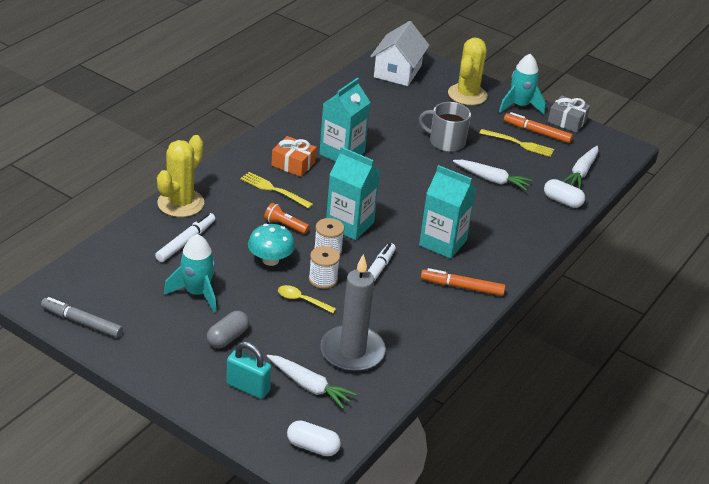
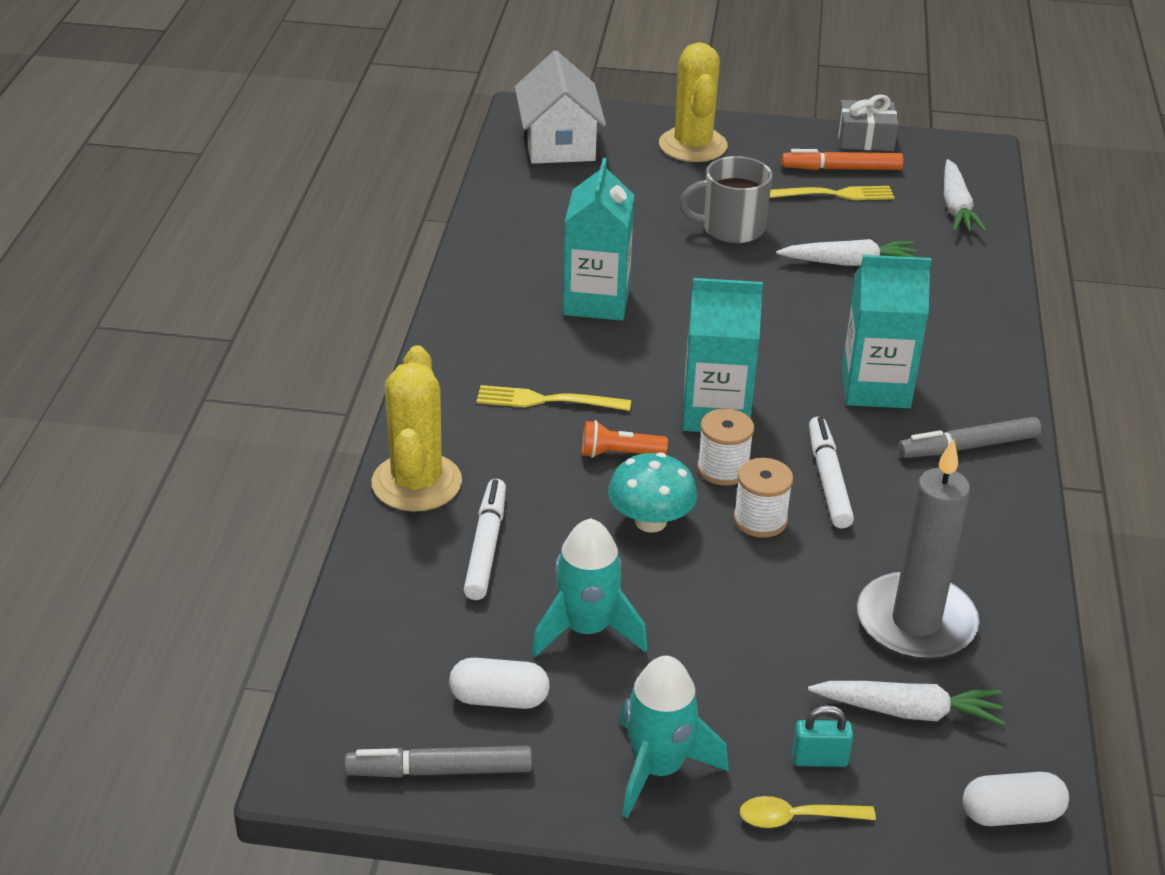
camera: 25 degrees left, 0 degrees up
(227, 337) = (707, 686): grey capsule -> none
(248, 387) = (819, 759): turquoise padlock -> turquoise padlock, size x0.66
(293, 164) = (538, 346): orange gift -> none
(301, 300) = (761, 569): yellow spoon -> yellow spoon (796, 818)
(462, 287) = (968, 447): orange marker -> grey marker
(519, 106) = (781, 138): turquoise rocket -> turquoise rocket (658, 768)
(562, 201) = (973, 259): white capsule -> white capsule (499, 699)

